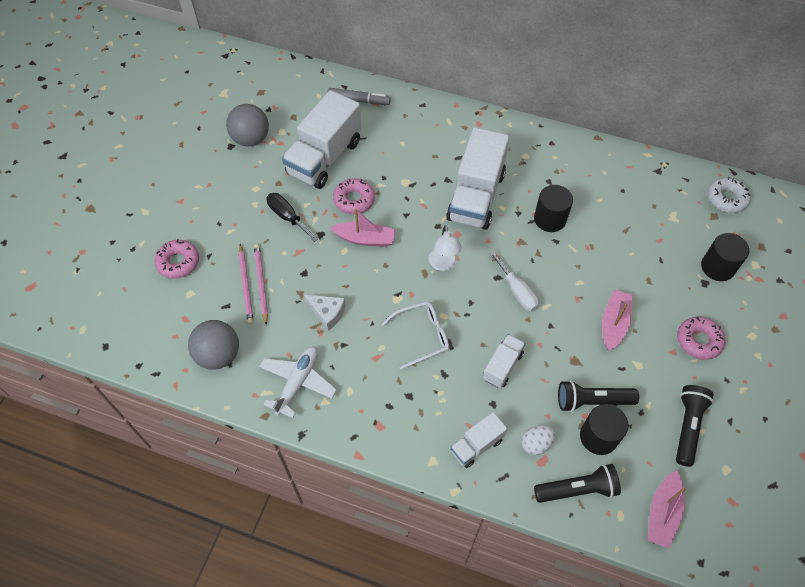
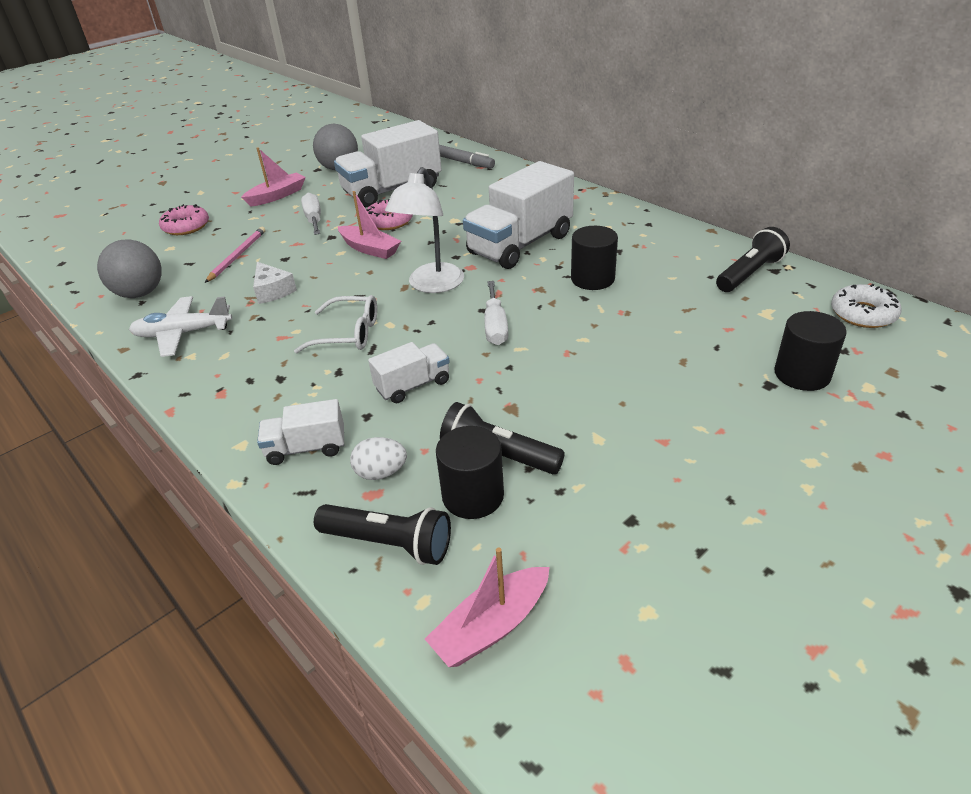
camera: 30 degrees right, 20 degrees down
(246, 285) = (223, 254): pink pencil -> none
(287, 217) = (314, 219): black screwdriver -> white screwdriver
(298, 383) = (183, 333): white plane -> white plane turned 150 degrees counterclockwise
(443, 264) = (431, 285): white lamp -> white lamp, size x1.54
(614, 323) = (597, 388): pink boat -> pink boat (277, 196)
(687, 427) = (620, 532): black flashlight -> black flashlight (749, 274)
(698, 341) = (714, 441): pink donut -> none

